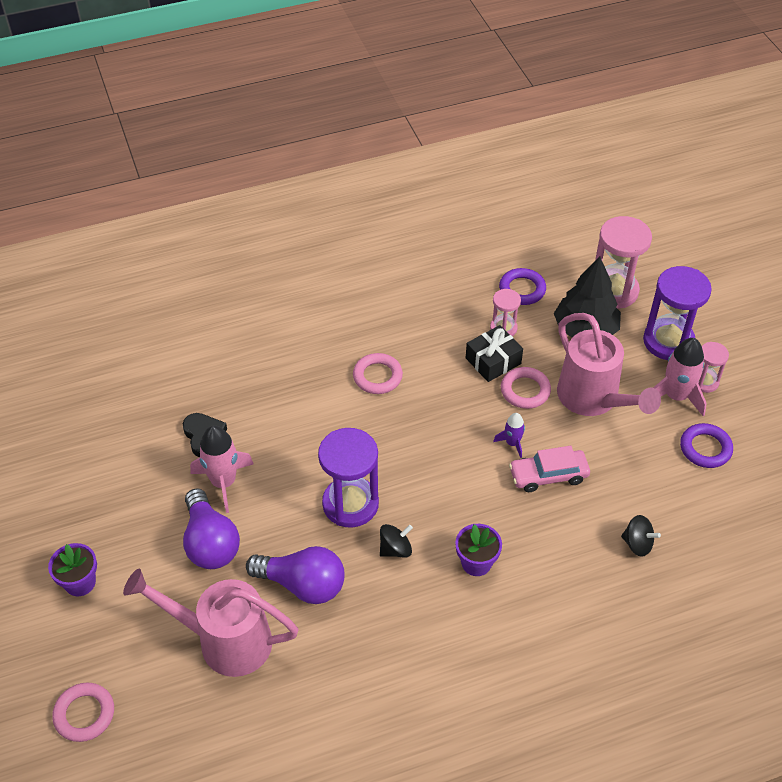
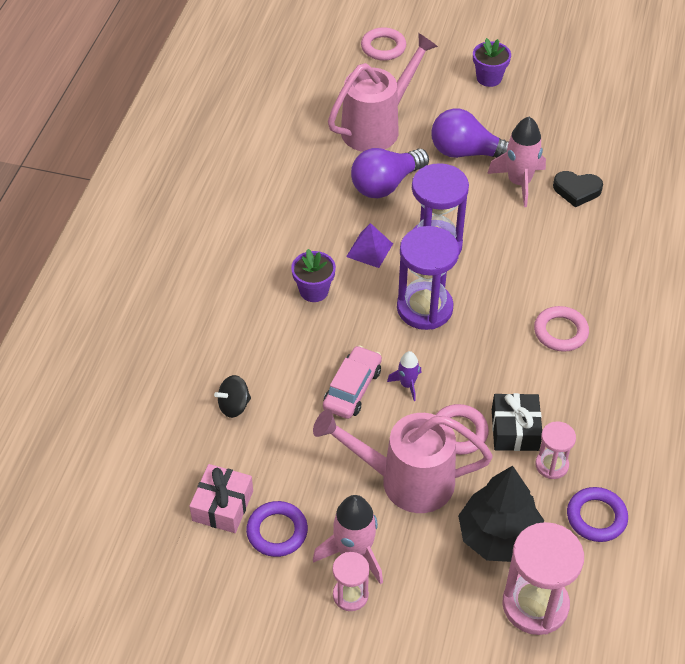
camera: 125 degrees right, 0 degrees up
(395, 549) = (369, 250): black spinning top -> purple pyramid
(668, 341) = (426, 603): purple hourglass -> purple hourglass (424, 308)
(721, 493) = (223, 506): none -> pink gift

